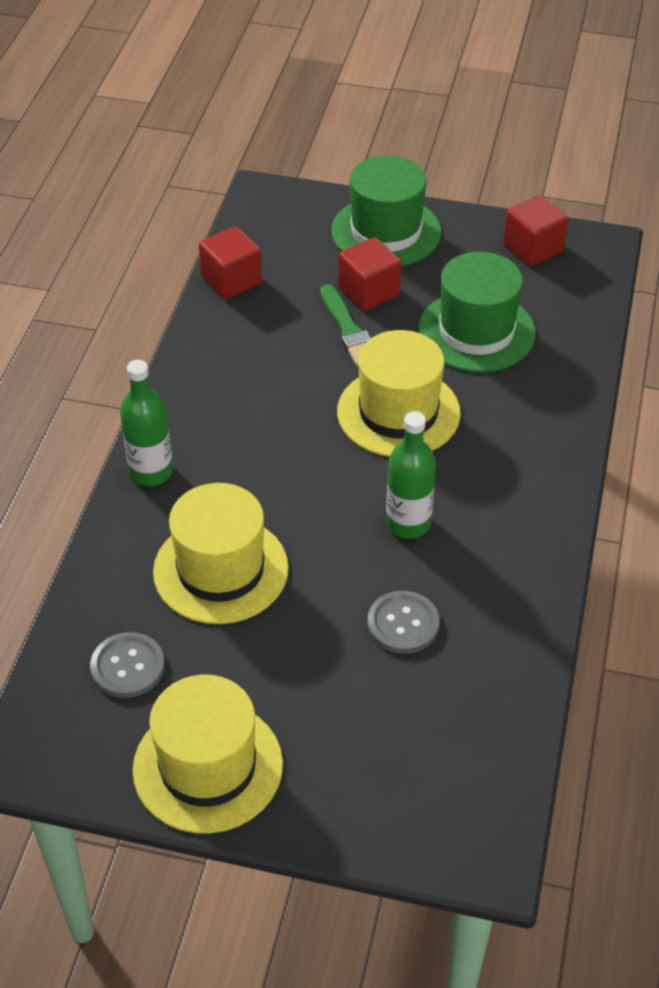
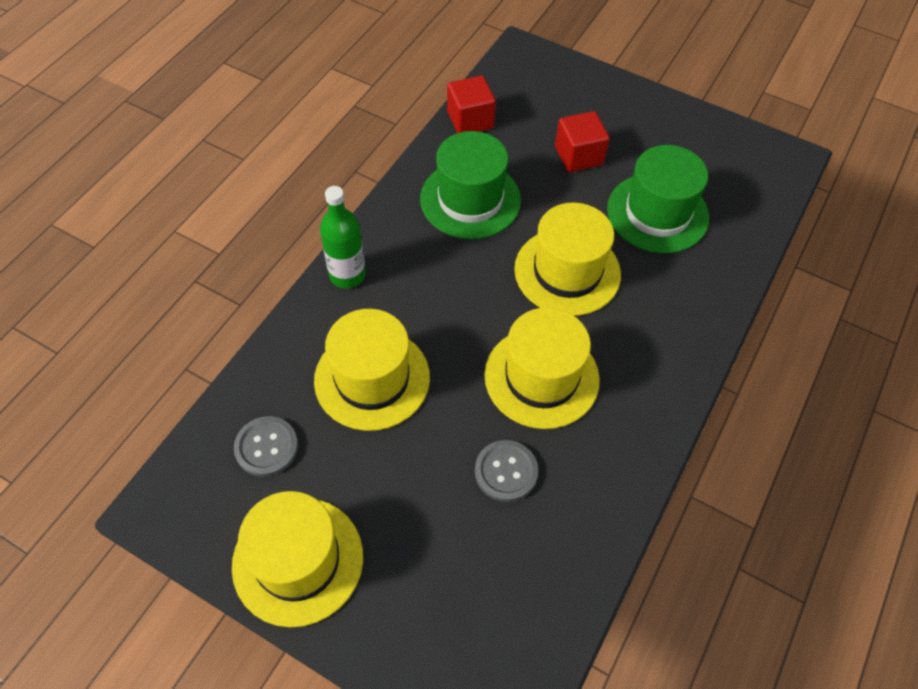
camera: 15 degrees right, 10 degrees up
(348, 330) = (550, 186): green brush -> none
(386, 232) = (610, 105): green hat -> green hat (470, 199)
(408, 523) = (541, 377): green bottle -> yellow hat
(533, 248) = (730, 148): red cube -> none

